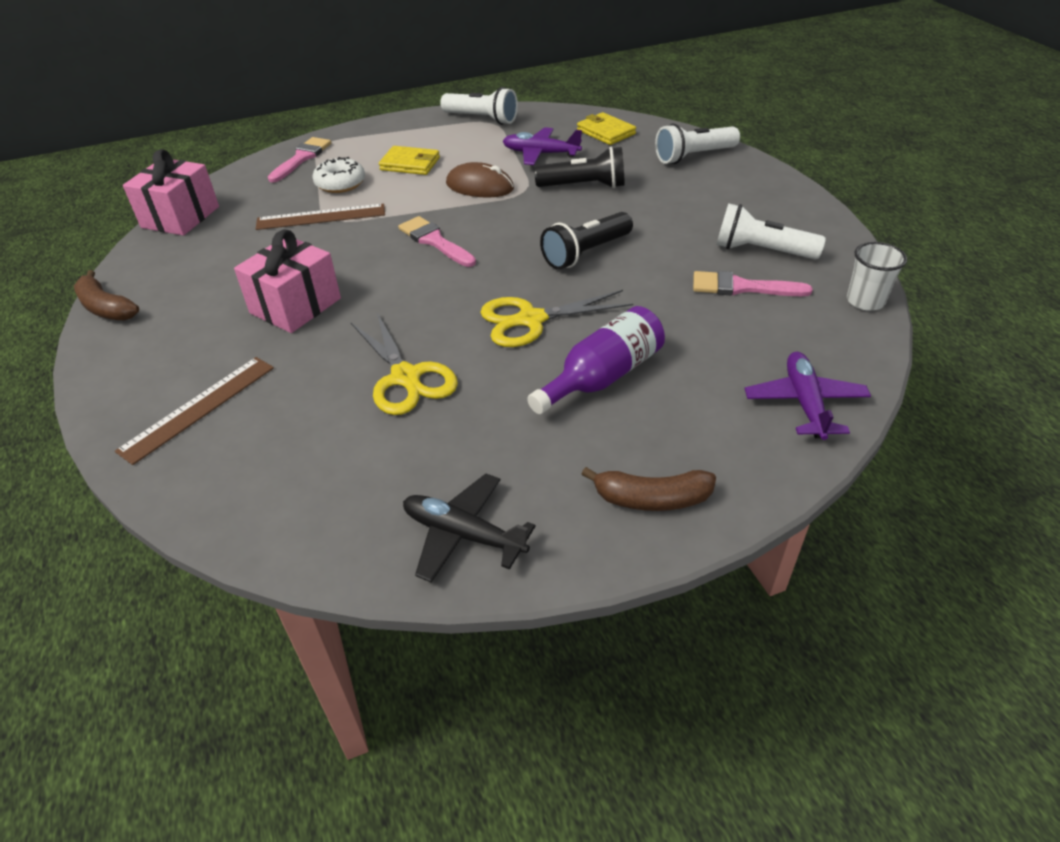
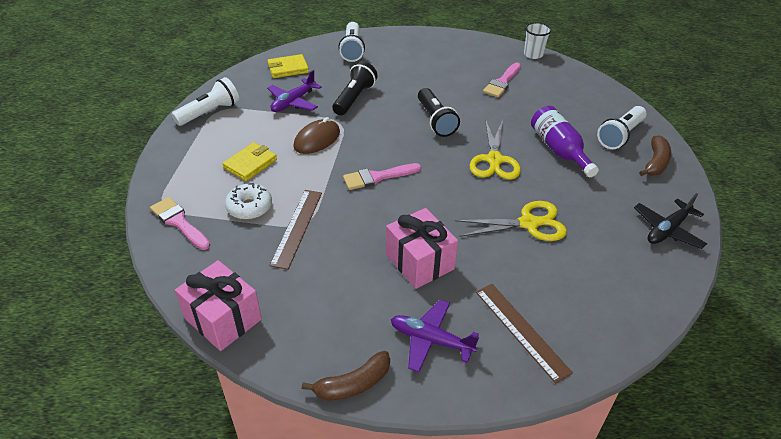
camera: 70 degrees left, 0 degrees up
(761, 251) = (472, 65): white flashlight -> white flashlight (620, 135)
(804, 403) = (602, 98): purple plane -> purple plane (431, 340)

